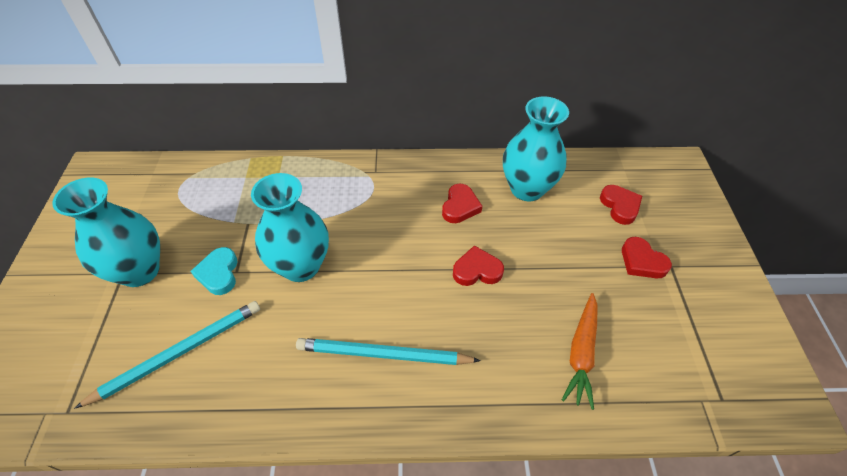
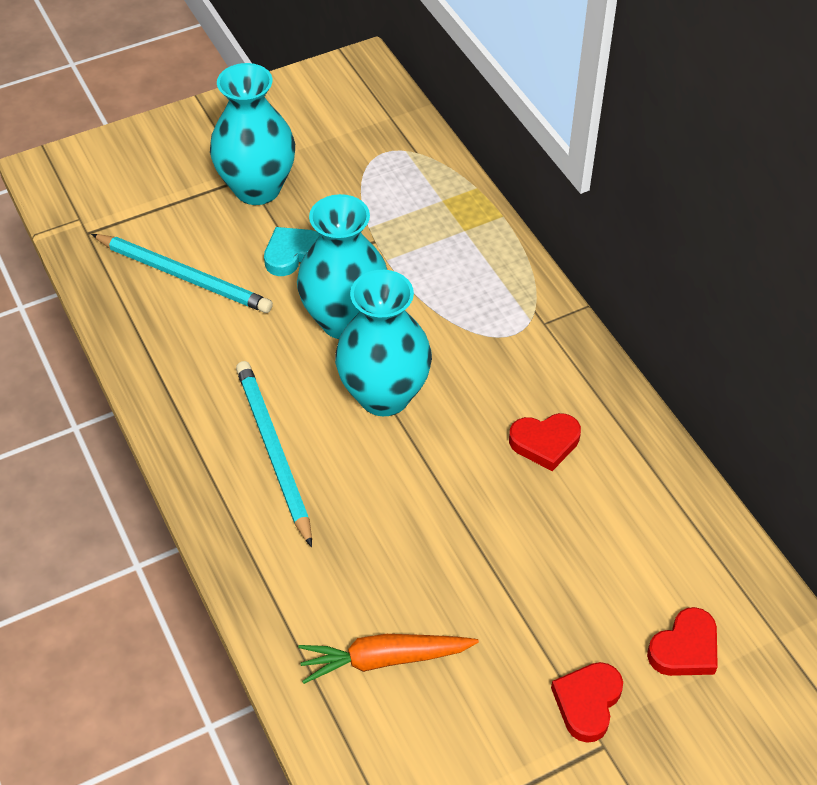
camera: 65 degrees right, 0 degrees up
(477, 270) = (446, 501): red heart -> none
(527, 189) = (635, 512): turquoise vase -> turquoise vase (384, 395)

